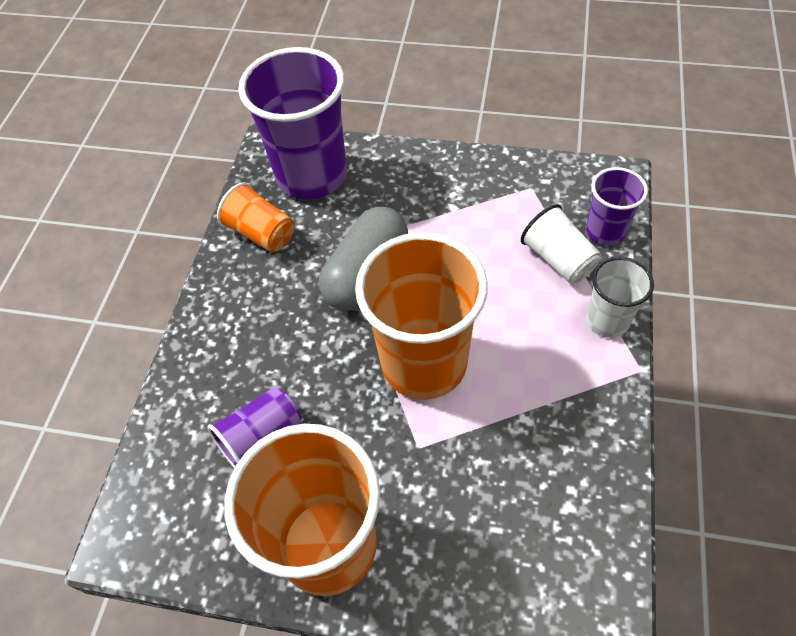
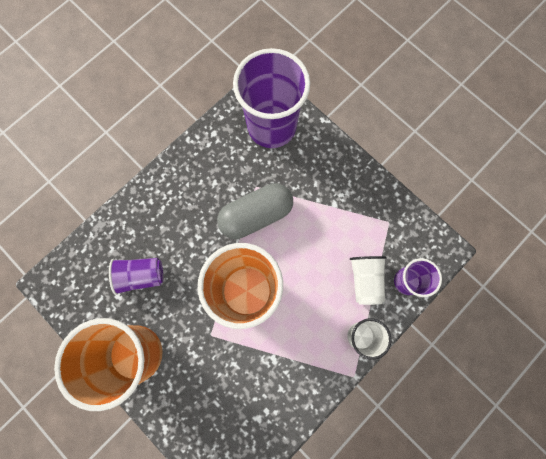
camera: 30 degrees right, 20 degrees up
(261, 233) = (219, 148): orange cup -> none

